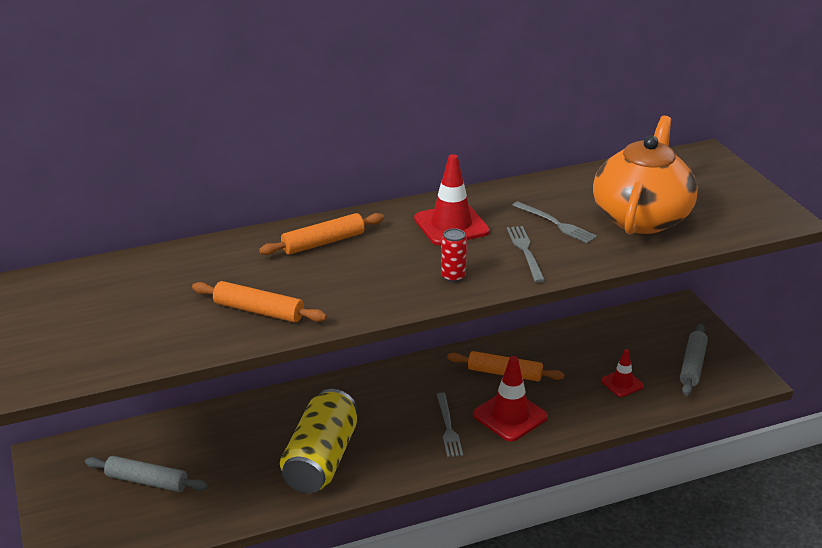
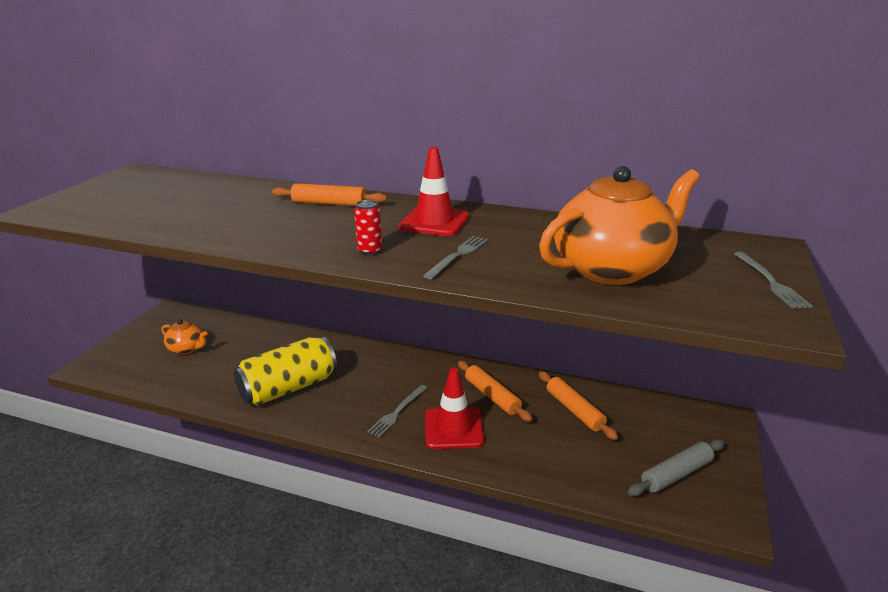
camera: 40 degrees right, 5 degrees down
(147, 481) = (187, 349): grey rolling pin -> orange teapot
(258, 311) = (213, 223): orange rolling pin -> orange rolling pin (574, 410)
(555, 223) = (520, 247): grey fork -> grey fork (770, 281)
(622, 383) = (583, 454): red traffic cone -> none

